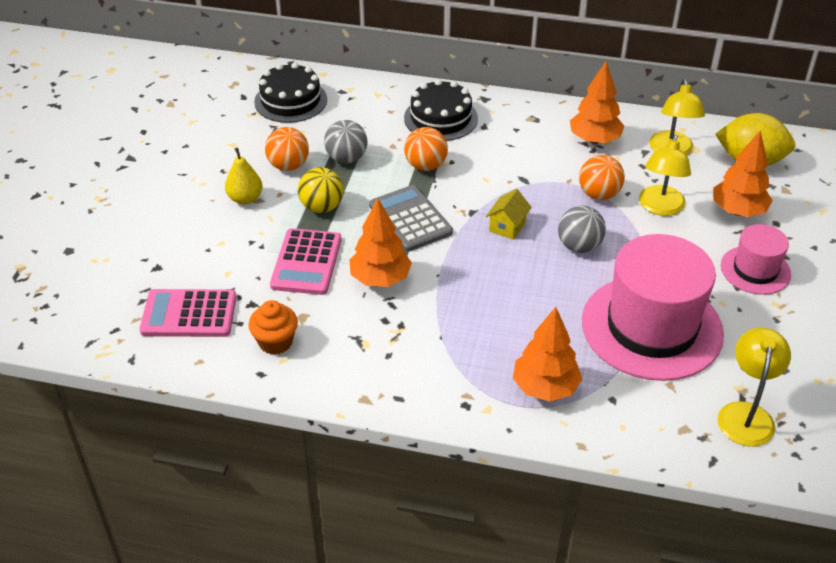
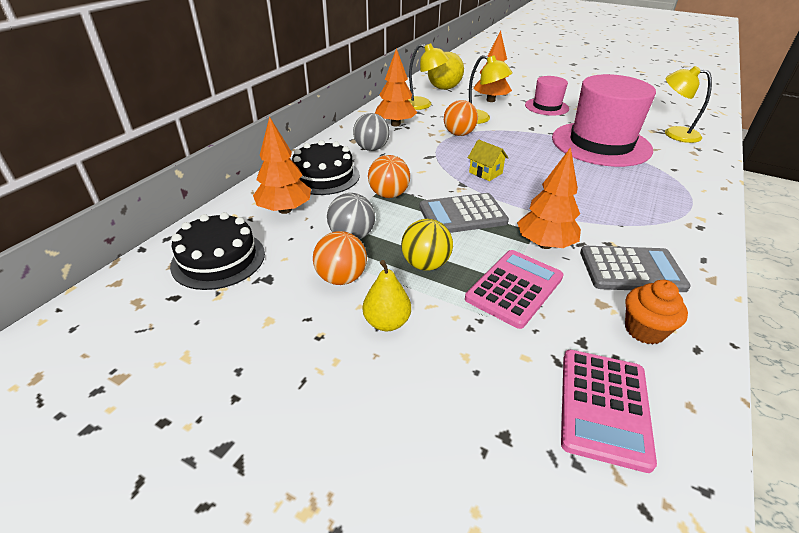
camera: 75 degrees left, 5 degrees down
(306, 262) = (514, 288): pink calculator -> pink calculator turned 75 degrees counterclockwise
(359, 340) = (631, 270): none -> grey calculator
(545, 387) = (670, 190): orange tree -> orange tree (285, 210)
(579, 246) = (515, 151): grey ball -> grey ball (371, 148)

